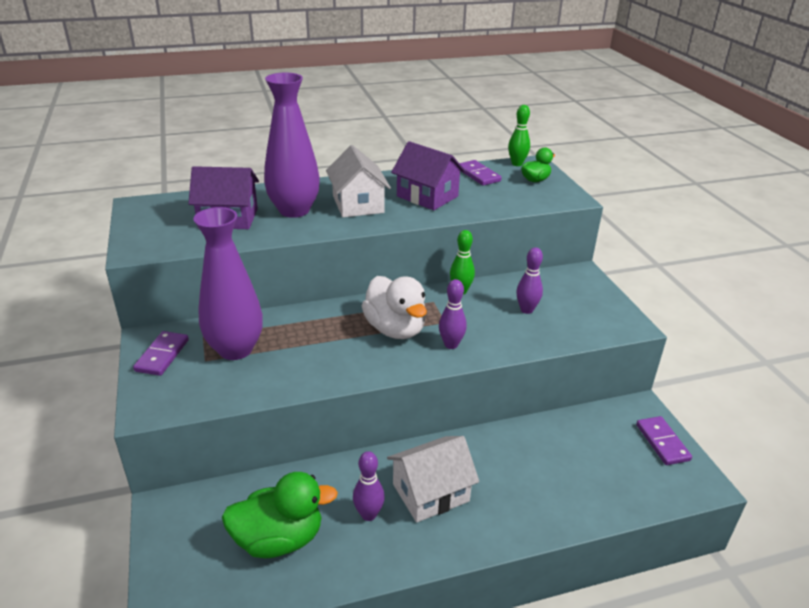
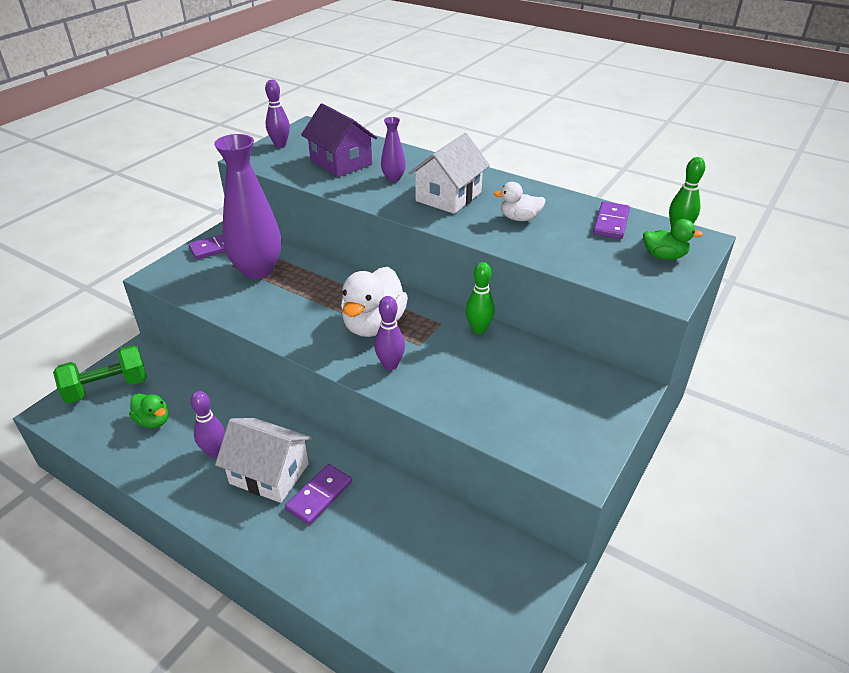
camera: 50 degrees right, 5 degrees up
(186, 554) = (107, 388): none -> green dumbbell
(279, 539) = (153, 421): green duck -> green duck, size x0.54
(294, 210) = (393, 178): purple vase -> purple vase, size x0.45
(427, 196) = (519, 218): purple house -> white duck
(526, 310) = (505, 383): purple bowling pin -> purple bowling pin (280, 145)
(662, 442) = (506, 612): purple domino -> purple domino (319, 496)

